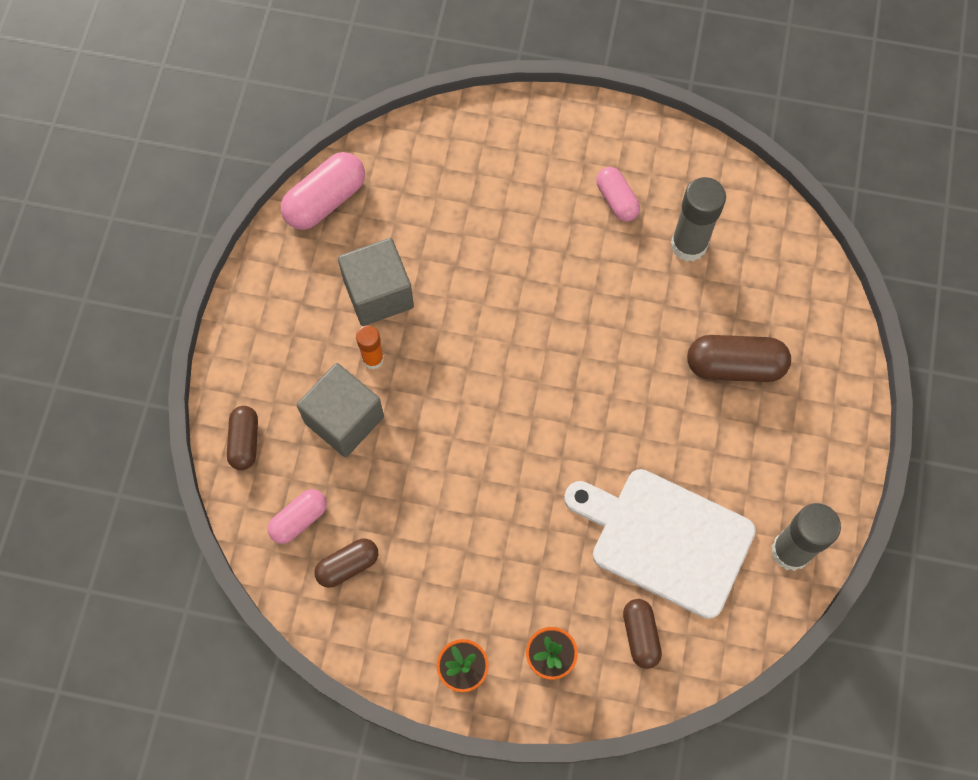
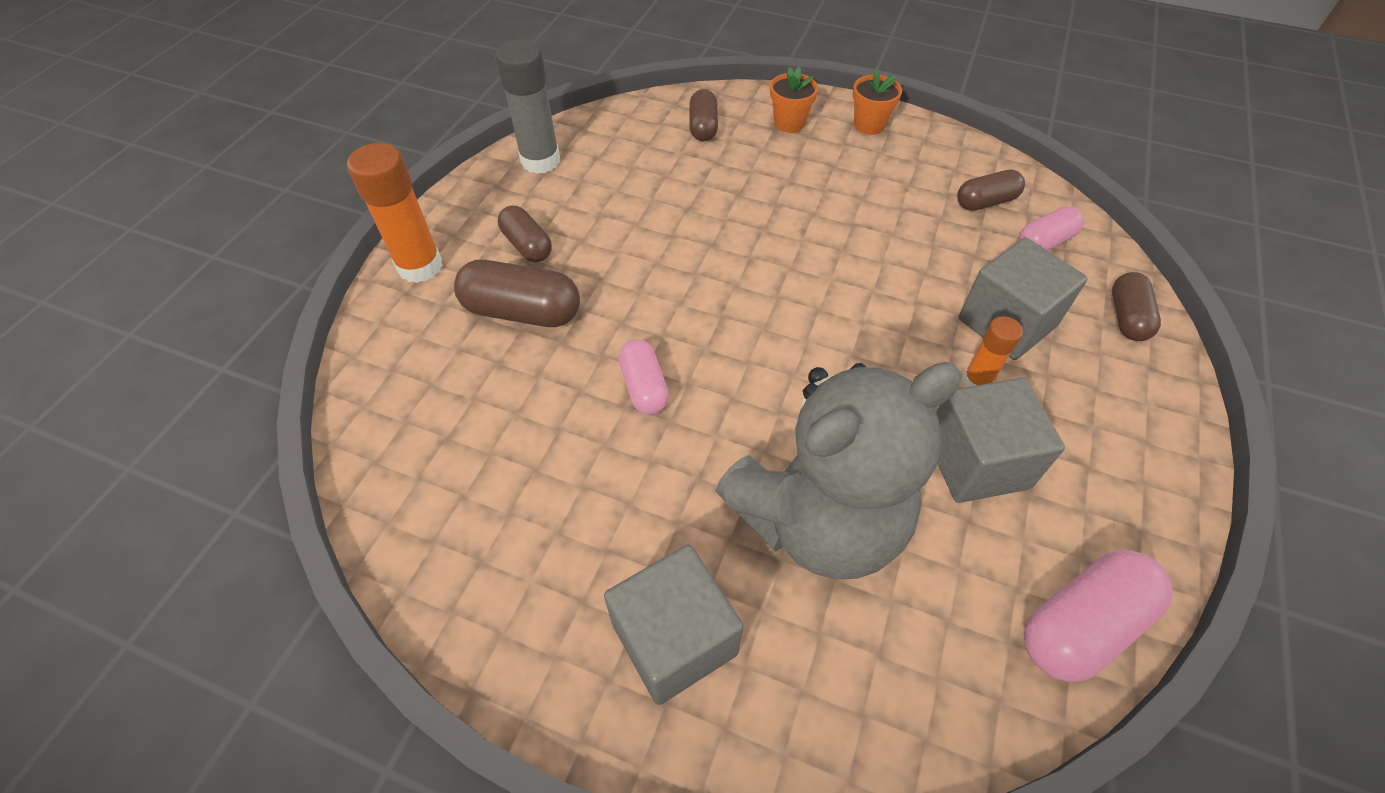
camera: 170 degrees left, 15 degrees down
(483, 237) = (818, 520): none -> grey teddy bear
(558, 157) = (674, 639): none -> grey cube
(616, 200) = (600, 544): pink capsule -> pink capsule (644, 387)
(665, 539) = (658, 182): white cutting board -> none
(688, 245) = (518, 460): grey glue stick -> none
(759, 437) = (527, 245): none -> brown capsule
(839, 398) = (420, 266): none -> orange glue stick

